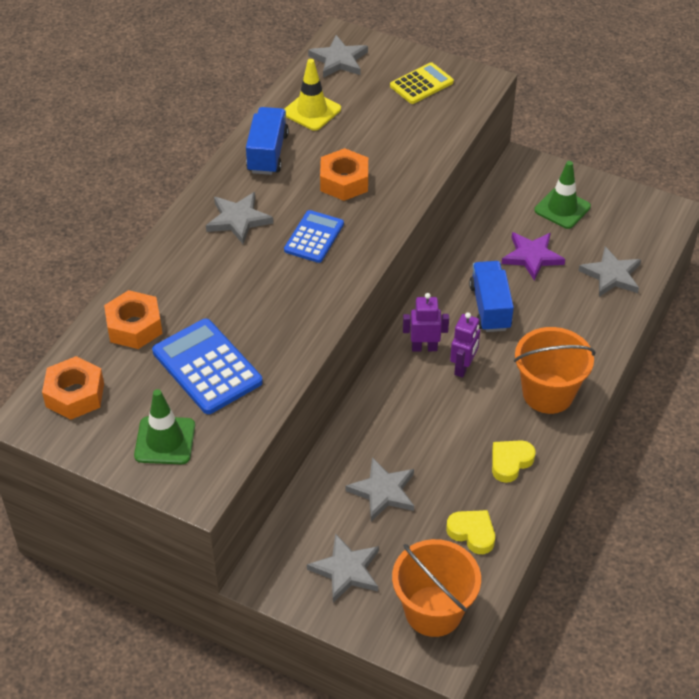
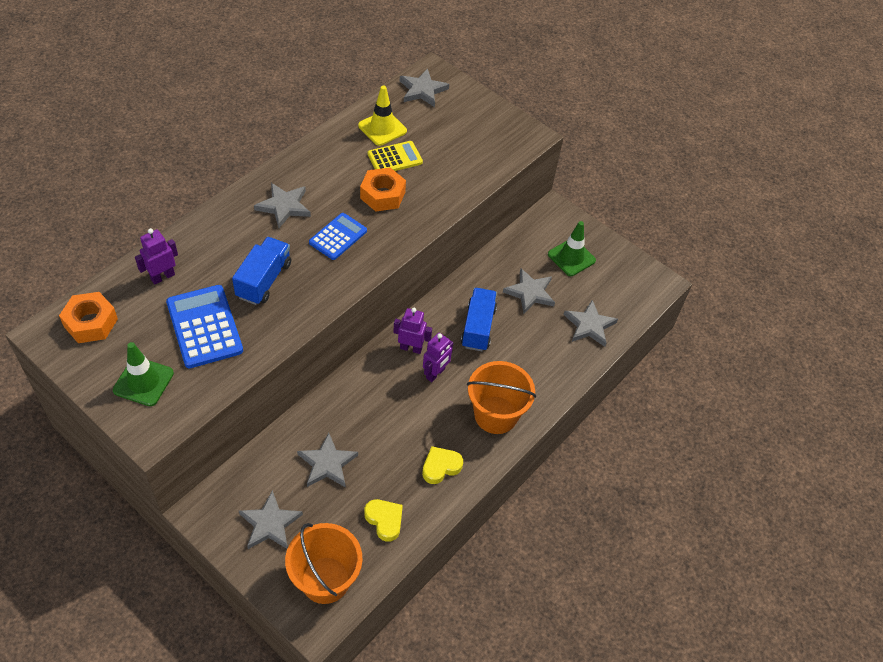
camera: 10 degrees right, 5 degrees up
(134, 326) = (162, 277): orange nut -> purple robot
(267, 153) = (331, 155): blue truck -> blue truck (264, 280)
(421, 84) = (481, 127): yellow calculator -> yellow calculator (395, 158)
(532, 257) = (530, 293): purple star -> grey star

